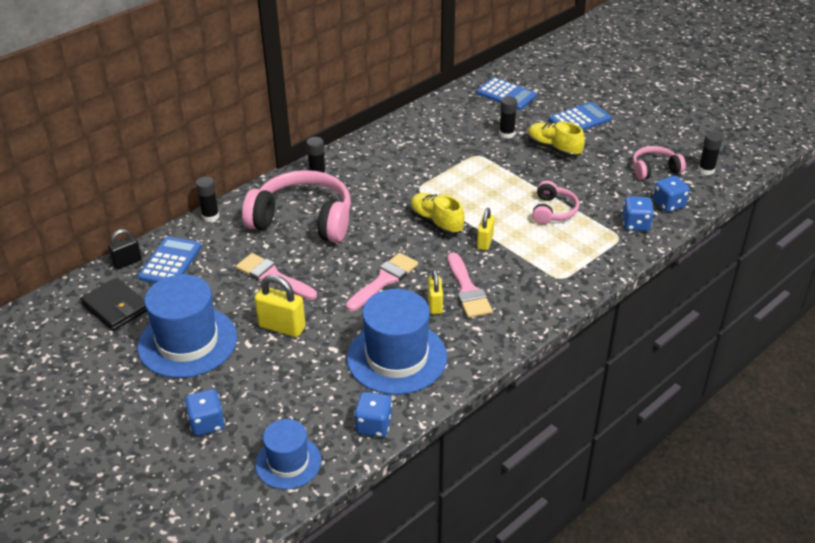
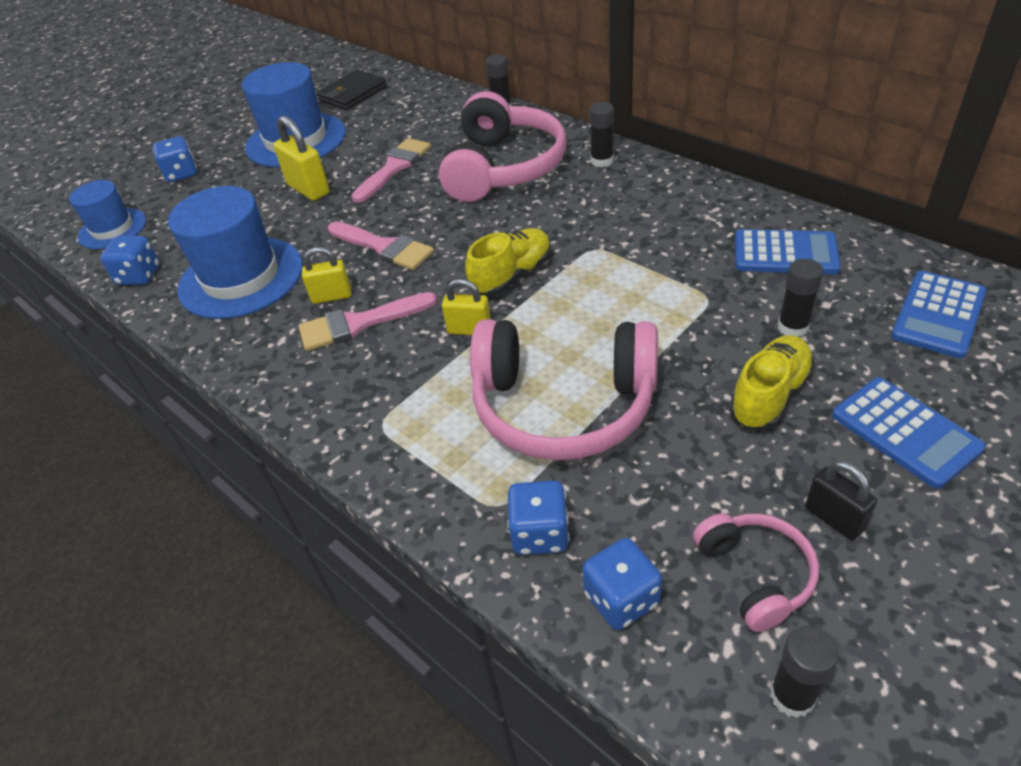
camera: 90 degrees right, 5 degrees up
(127, 262) = (419, 83): black padlock -> black padlock (834, 518)
(170, 262) = (420, 105): blue calculator -> blue calculator (785, 253)
(282, 327) = (308, 189): yellow padlock -> yellow padlock turned 60 degrees counterclockwise
(553, 211) = (563, 405): pink headphones -> pink headphones, size x1.98

